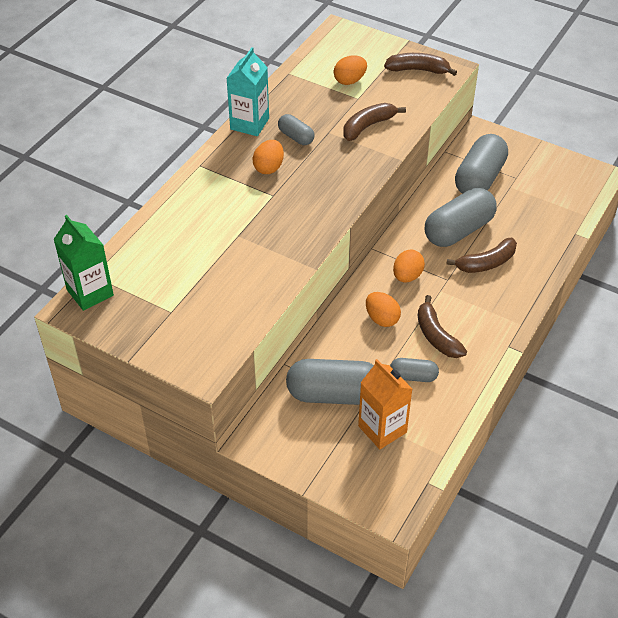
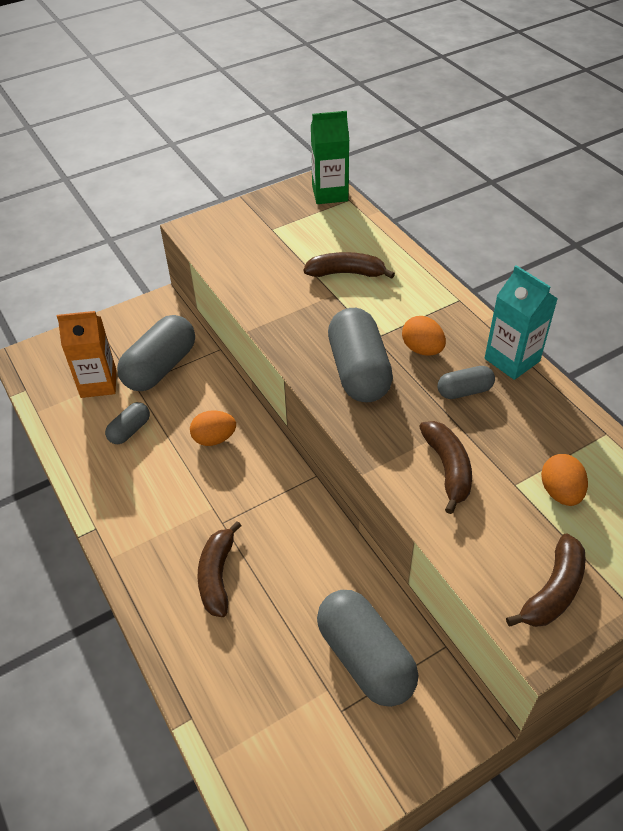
camera: 120 degrees right, 0 degrees up
(407, 276) = (253, 487): orange egg -> none
(436, 336) = (158, 472): brown banana -> brown banana (346, 273)
(458, 230) = (287, 576): grey capsule -> grey capsule (359, 371)

